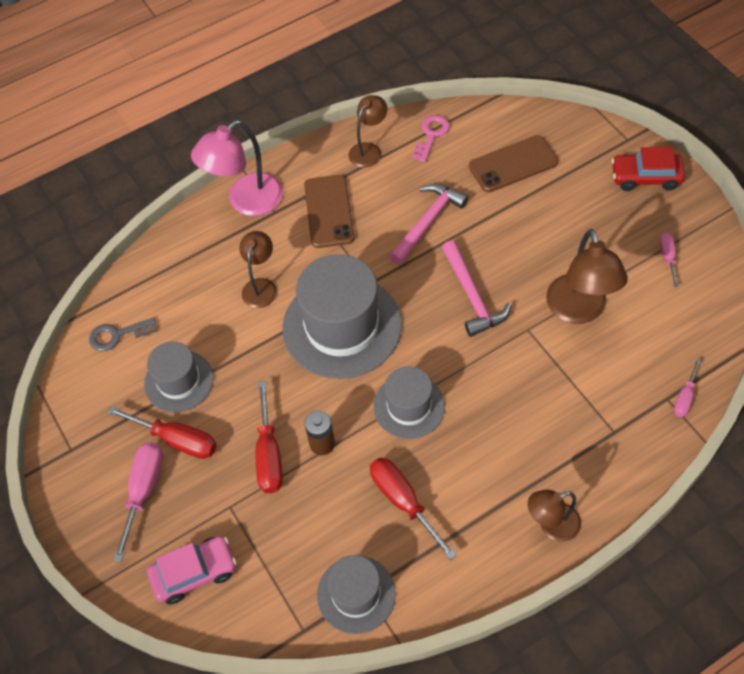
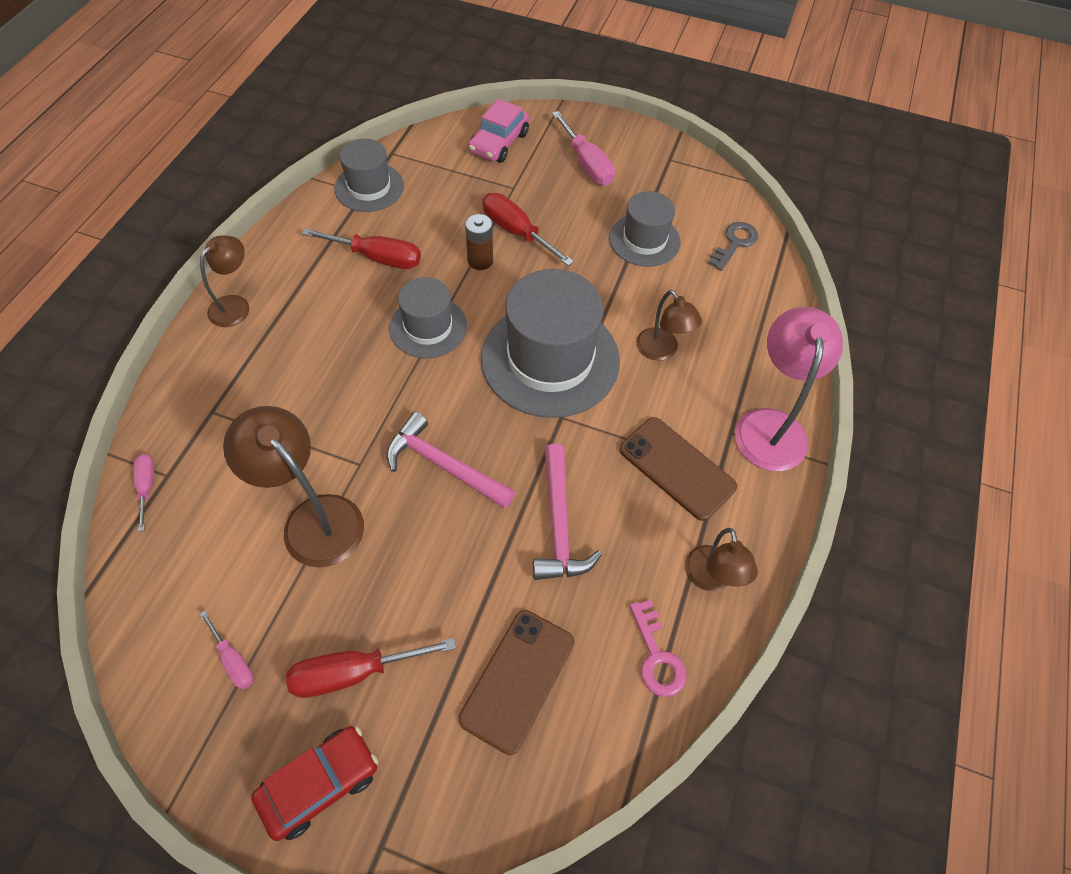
camera: 135 degrees right, 0 degrees up
(177, 440) = (599, 203): red screwdriver -> red screwdriver (353, 672)

